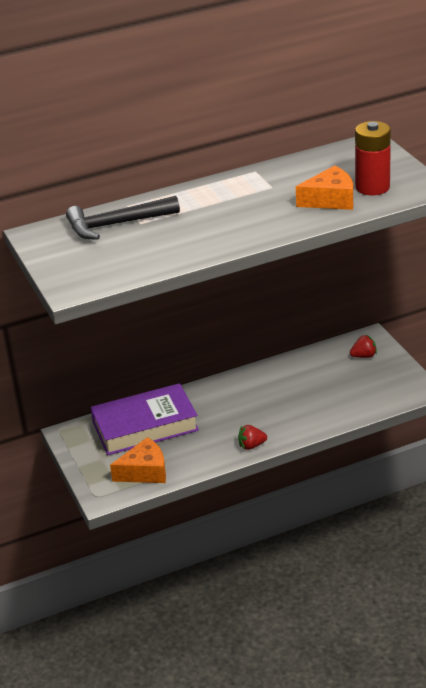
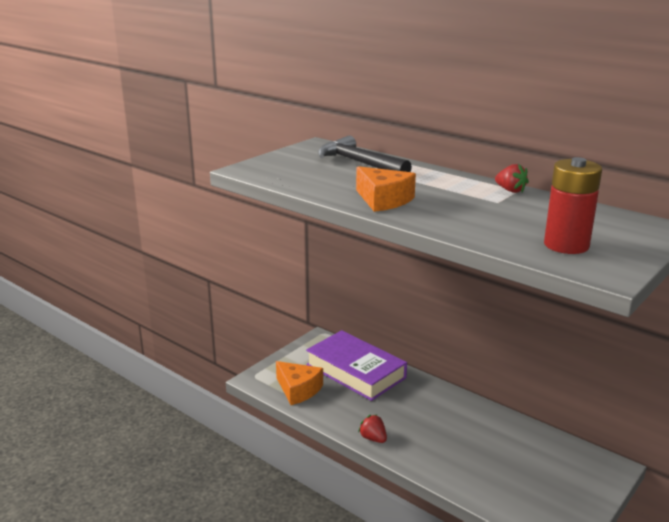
camera: 60 degrees right, 10 degrees down
(330, 200) = (509, 230): orange cheese -> orange cheese (383, 200)
(363, 356) = (576, 472): red strawberry -> red strawberry (510, 190)

